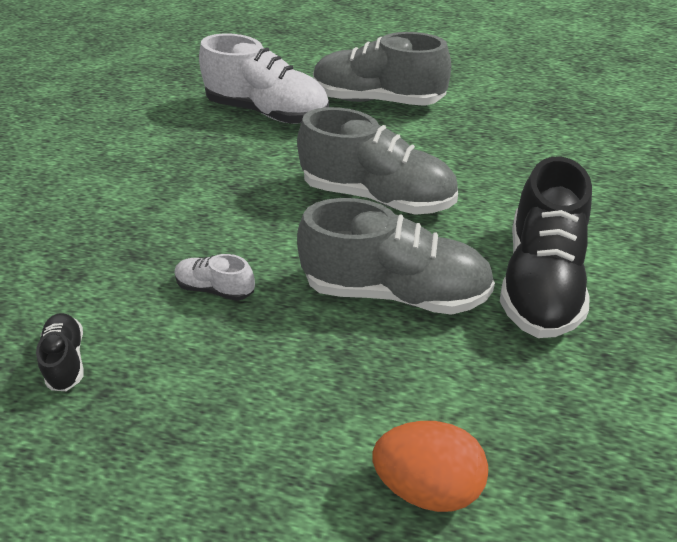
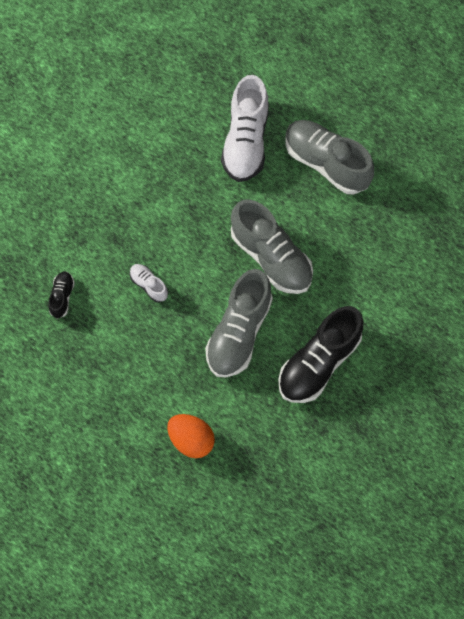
camera: 25 degrees right, 25 degrees up
(268, 112) = (246, 142): white shoe -> white shoe turned 45 degrees clockwise
(395, 291) = (239, 332): grey shoe -> grey shoe turned 75 degrees clockwise

